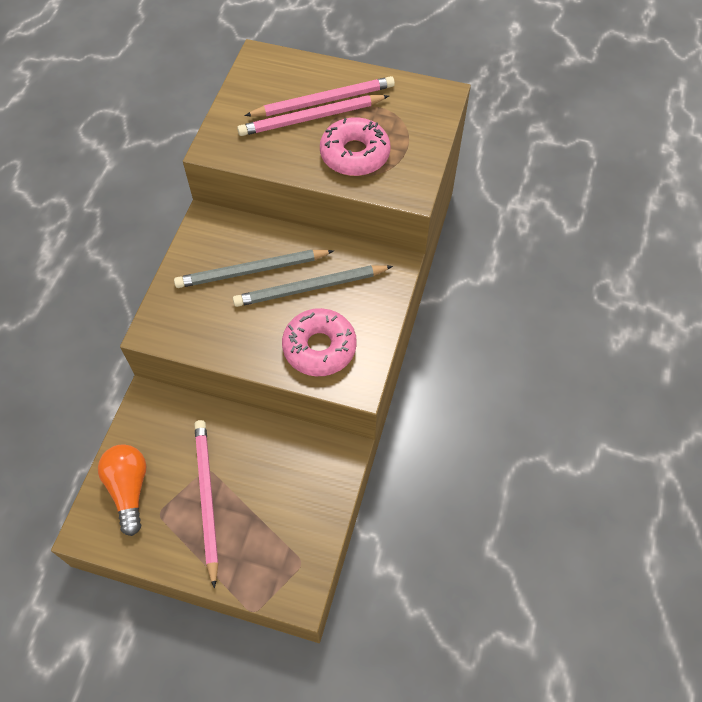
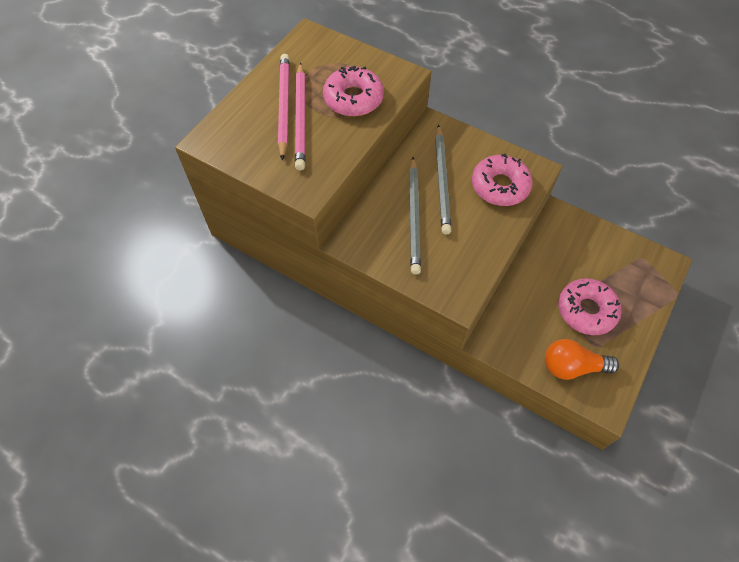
camera: 75 degrees left, 0 degrees up
(206, 498) = (586, 310): pink pencil -> pink donut

